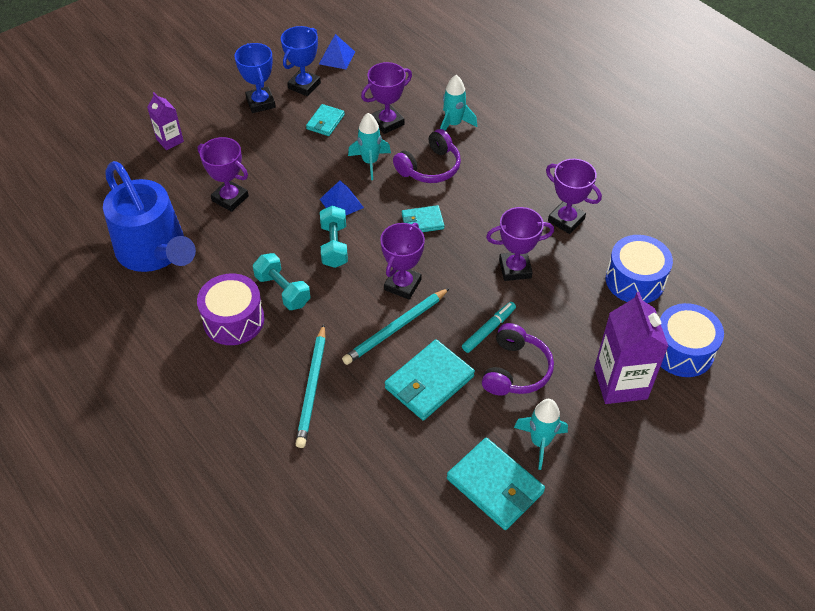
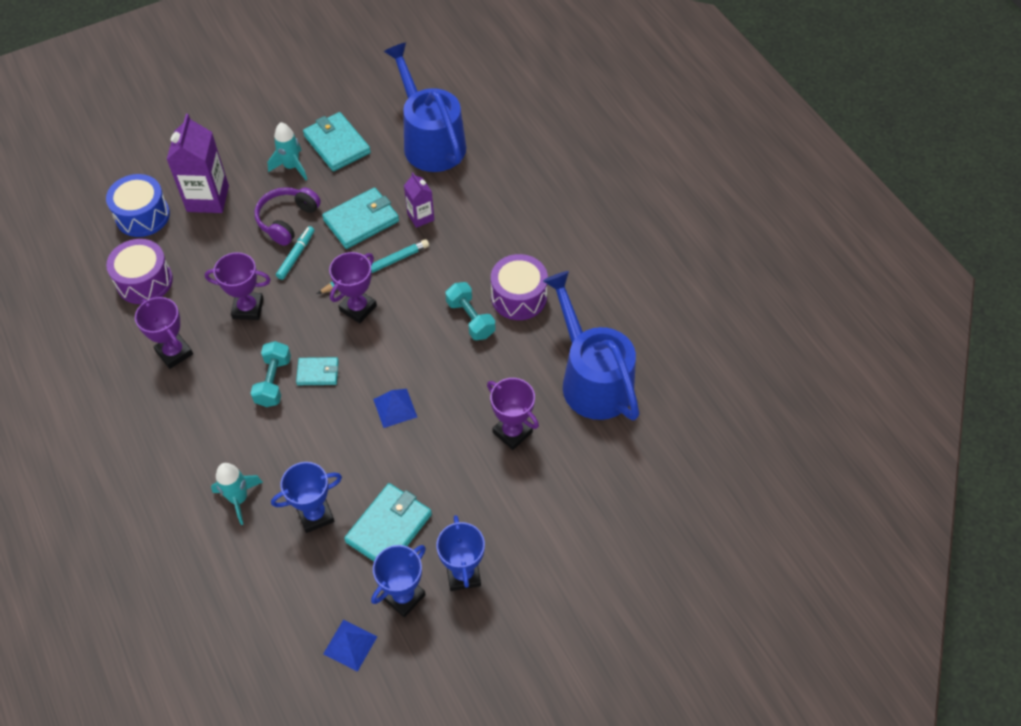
camera: 170 degrees left, 5 degrees up
(170, 140) = (578, 528): purple carton -> purple carton (420, 217)
(312, 388) = (458, 230): turquoise pencil -> none
(325, 122) = (389, 528): turquoise wallet -> turquoise wallet, size x1.71
(334, 245) = (413, 358): turquoise dumbbell -> turquoise dumbbell (273, 381)
(370, 162) = (351, 458): turquoise rocket -> none
(372, 512) = (430, 141): none -> blue watering can
(387, 122) = (315, 515): purple trophy -> blue trophy
(430, 167) = (287, 440): purple headphones -> none
(488, 330) = (296, 256): turquoise marker -> turquoise marker turned 150 degrees clockwise
(635, 280) = (144, 281): blue drum -> purple drum

